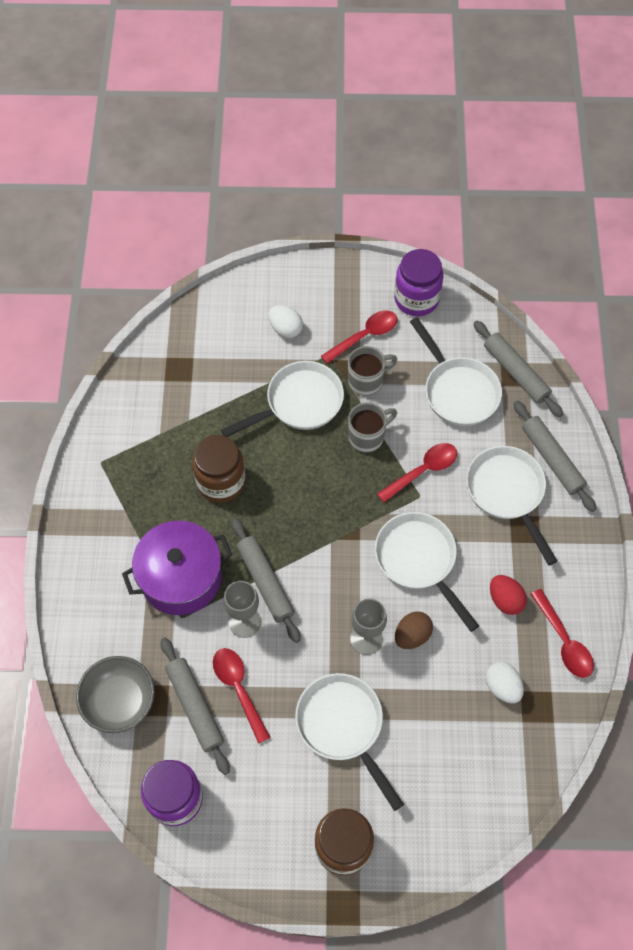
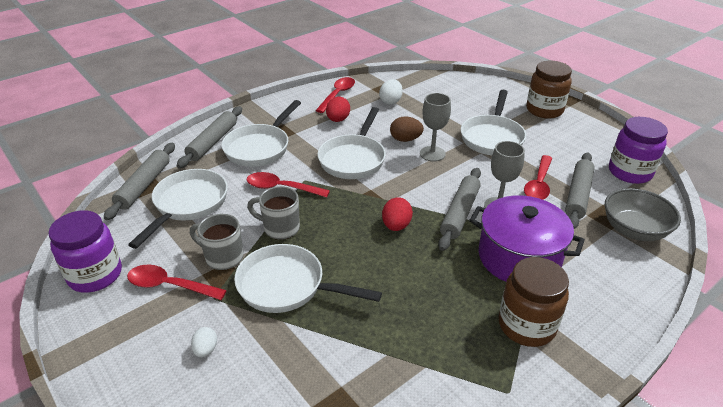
camera: 130 degrees left, 25 degrees down
(221, 482) = (418, 287): brown jar -> brown jar (526, 325)
(285, 329) = (206, 349): white egg -> white egg, size x0.66
(295, 520) = (396, 226): none -> red egg

